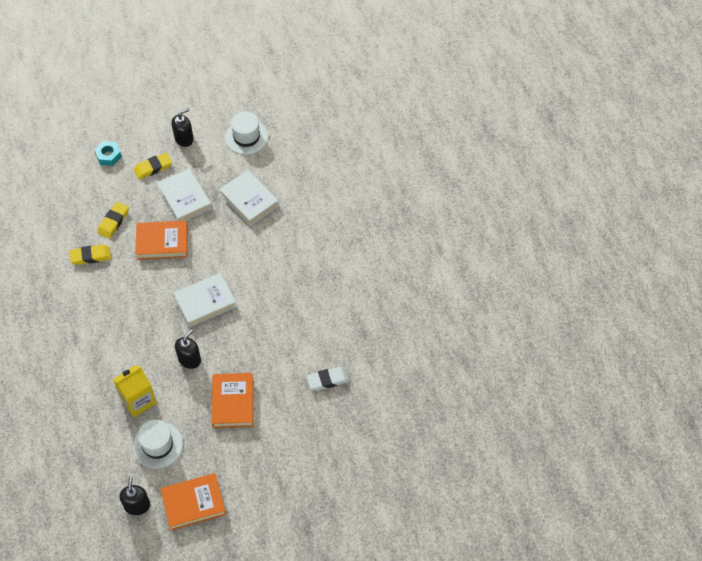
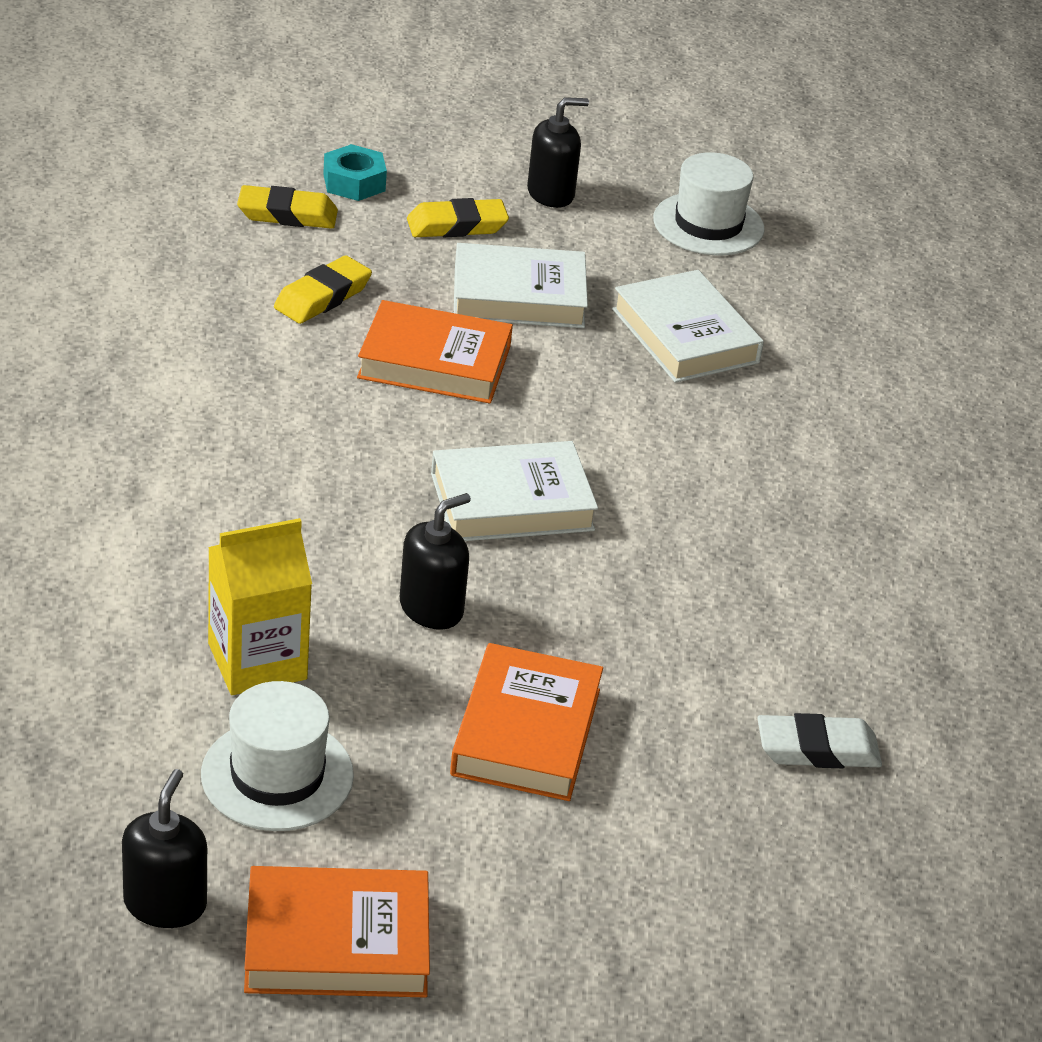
camera: 10 degrees right, 20 degrees down
(90, 256) = (240, 346): yellow eraser -> yellow eraser (287, 214)
(184, 198) = (519, 296): white book -> white book turned 75 degrees counterclockwise

